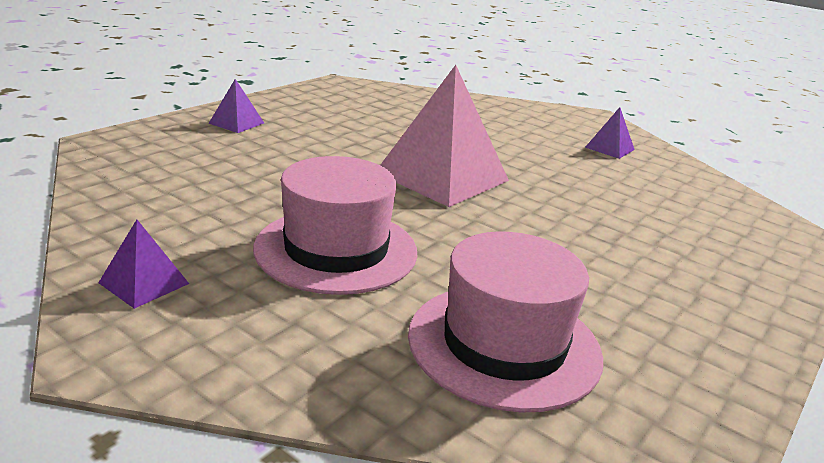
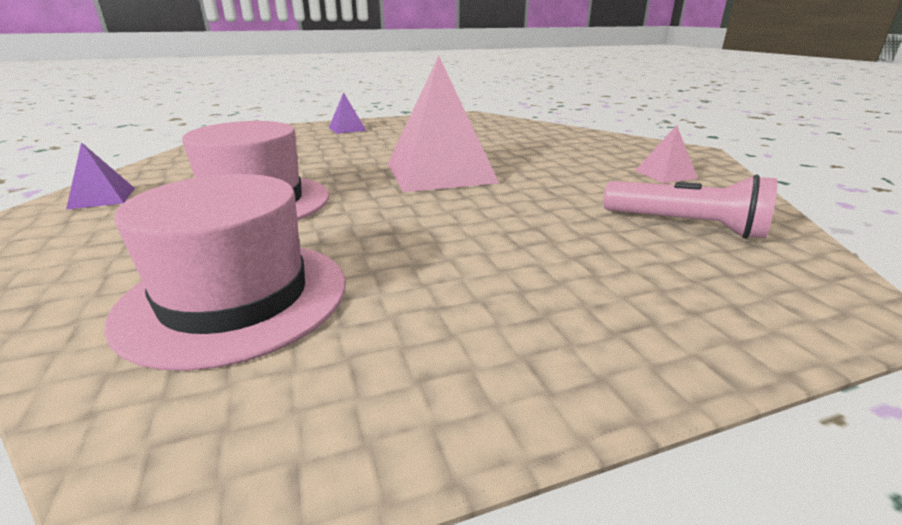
camera: 35 degrees right, 0 degrees up
(609, 148) = (665, 174): purple pyramid -> pink pyramid
(680, 200) = (685, 225): none -> pink flashlight

